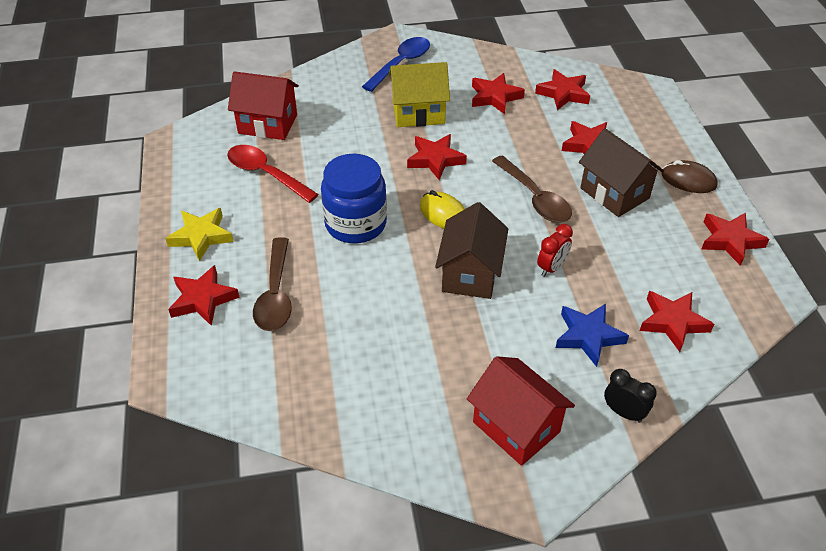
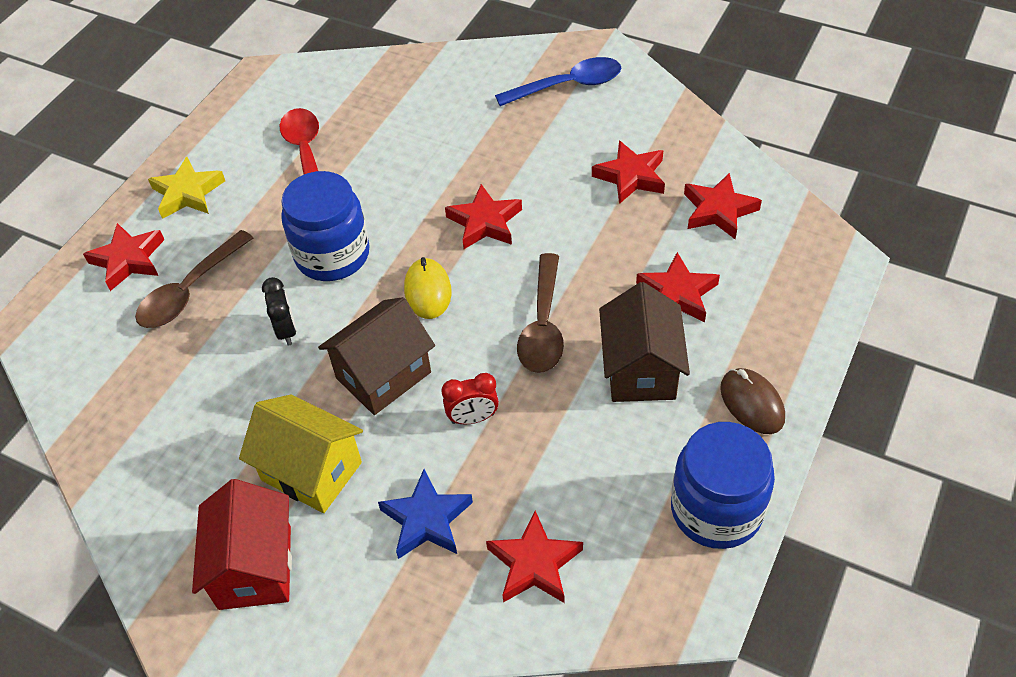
camera: 40 degrees right, 5 degrees up
(268, 124) = (362, 97): red house -> none
(418, 113) = (525, 156): yellow house -> yellow house (311, 471)
(623, 412) = (371, 626): black clock -> black clock (286, 331)
(730, 241) = (716, 509): red star -> blue jar

